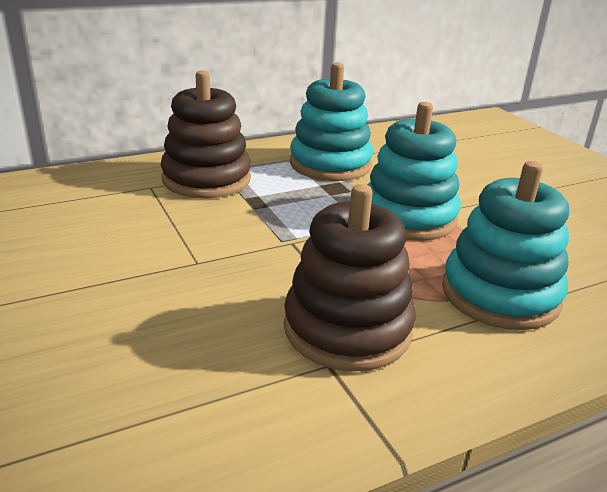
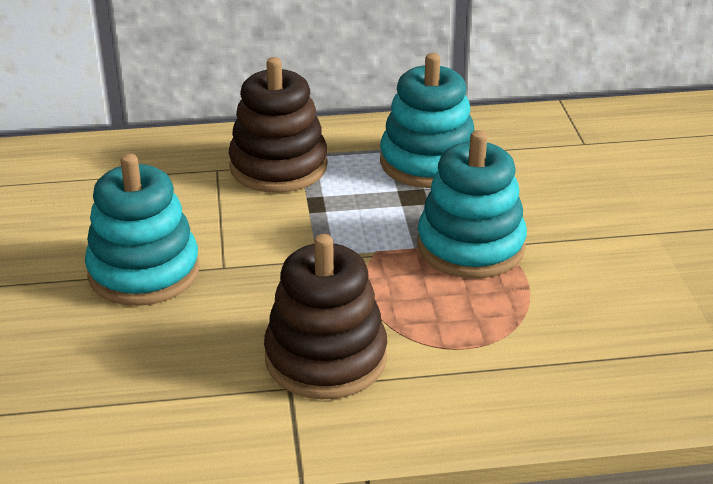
camera: 20 degrees right, 5 degrees up
(500, 294) = (501, 351): turquoise stacking toy -> turquoise stacking toy (144, 272)

